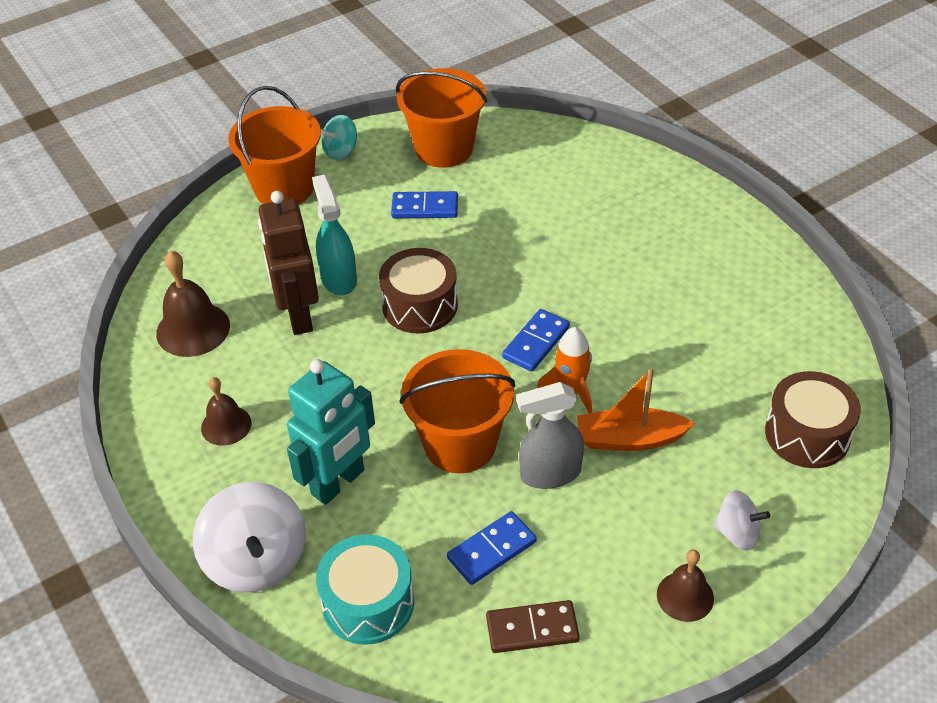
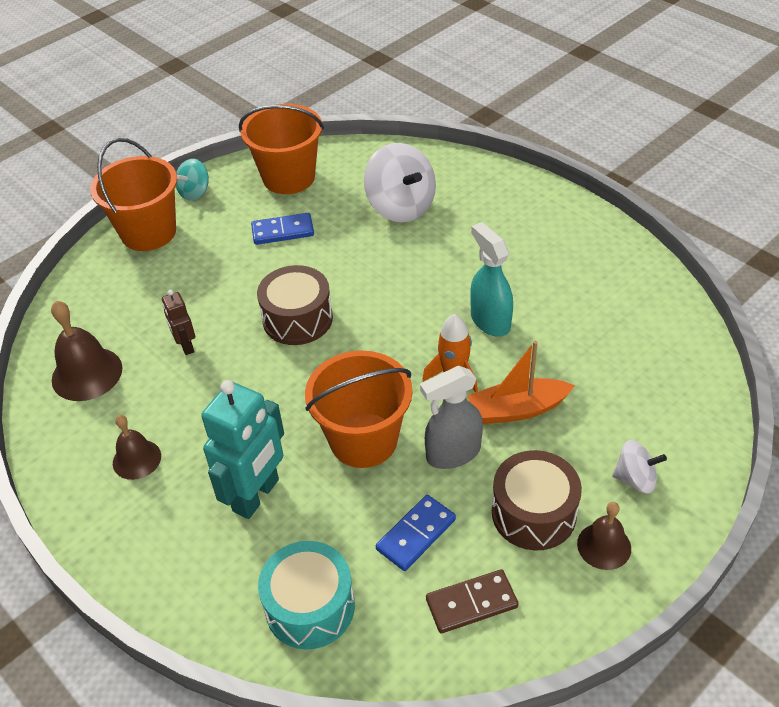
camera: 10 degrees left, 0 degrees up
(256, 560) = (192, 585): white spinning top -> white spinning top (401, 207)
(298, 316) = (186, 346): brown robot -> brown robot, size x0.51
(338, 278) = (216, 306): turquoise spray bottle -> turquoise spray bottle (490, 320)
(536, 342) = (411, 336): blue domino -> none
(807, 434) = (672, 379): brown drum -> brown drum (533, 513)

